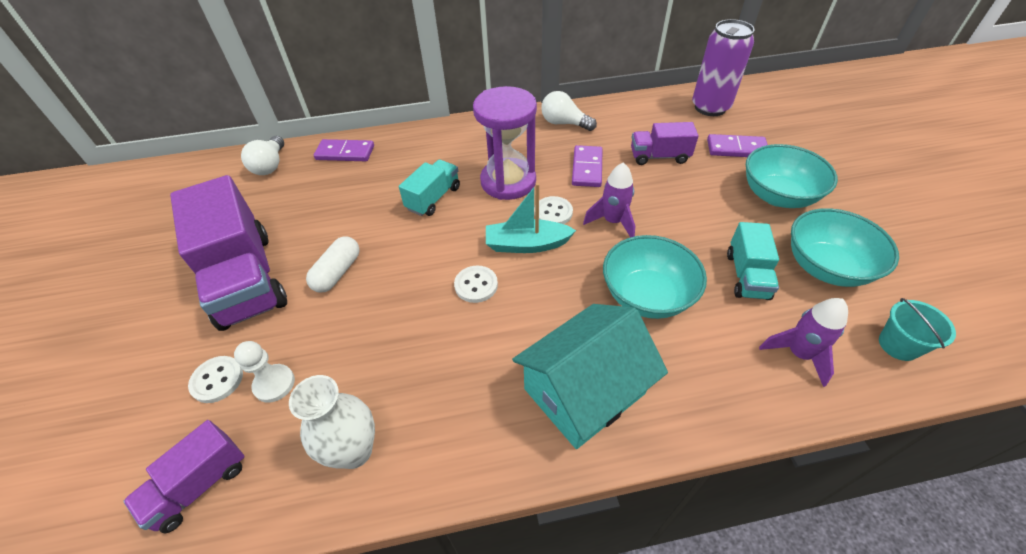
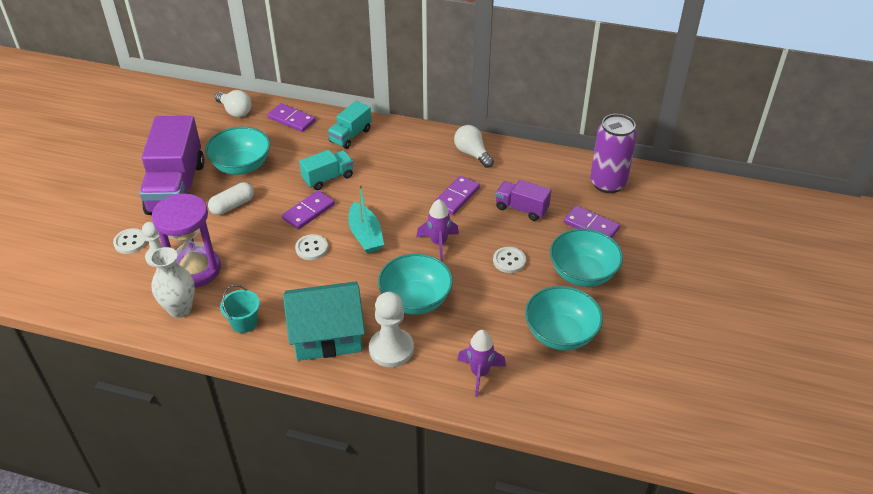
camera: 25 degrees right, 5 degrees down
(199, 485) = (96, 291): purple truck -> none
(270, 165) = (235, 111): white light bulb -> white light bulb turned 75 degrees counterclockwise
(318, 221) = (241, 166): none -> turquoise bowl
(439, 243) = (308, 212): none -> purple domino
(508, 182) = (390, 185): purple hourglass -> purple hourglass (195, 269)
(527, 244) = (365, 235): turquoise boat -> turquoise boat turned 135 degrees counterclockwise
(553, 212) = (402, 220): white button -> white button (509, 261)
(676, 372) = (391, 349): none -> white pawn
(747, 275) = (497, 316): turquoise truck -> turquoise truck (350, 136)
(898, 345) = (553, 398): turquoise bucket -> turquoise bucket (244, 323)

